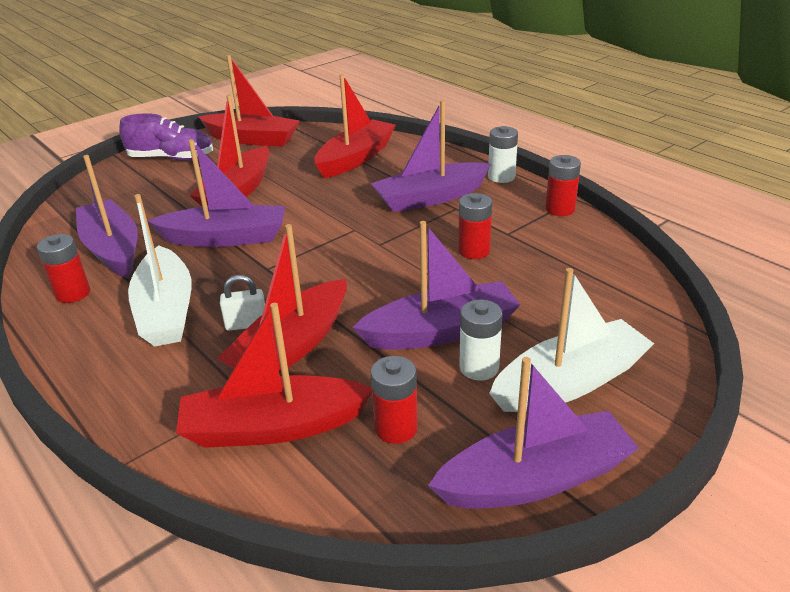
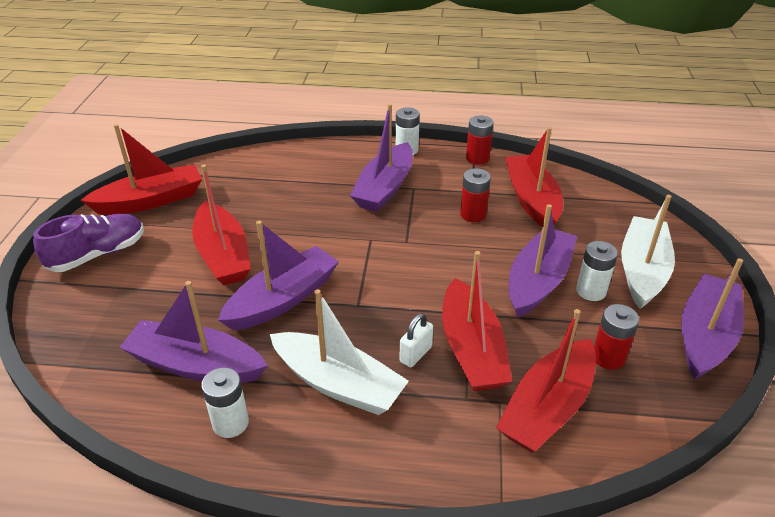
camera: 45 degrees left, 5 degrees up
(73, 293) = (230, 423): red battery -> white battery
(355, 158) = (276, 180): red boat -> red boat (531, 200)

